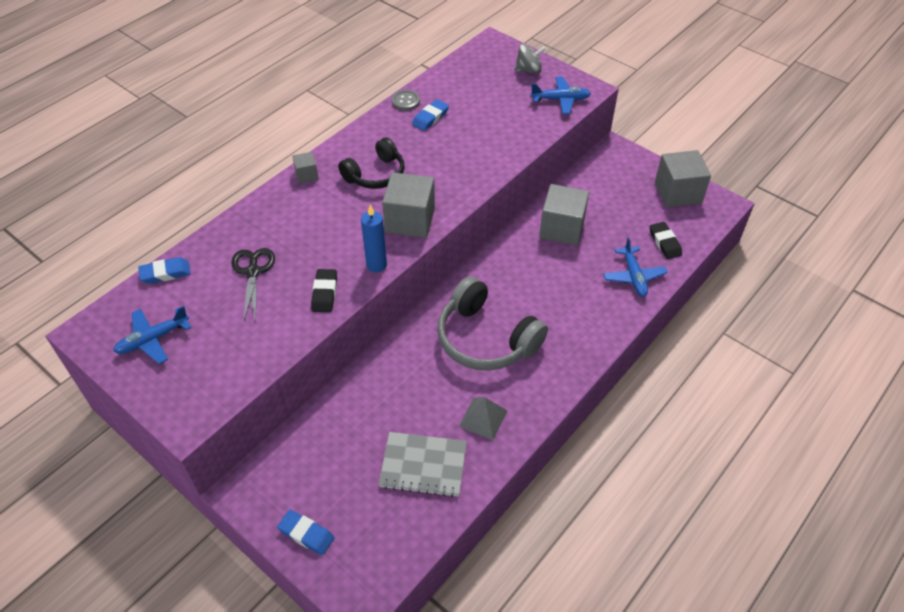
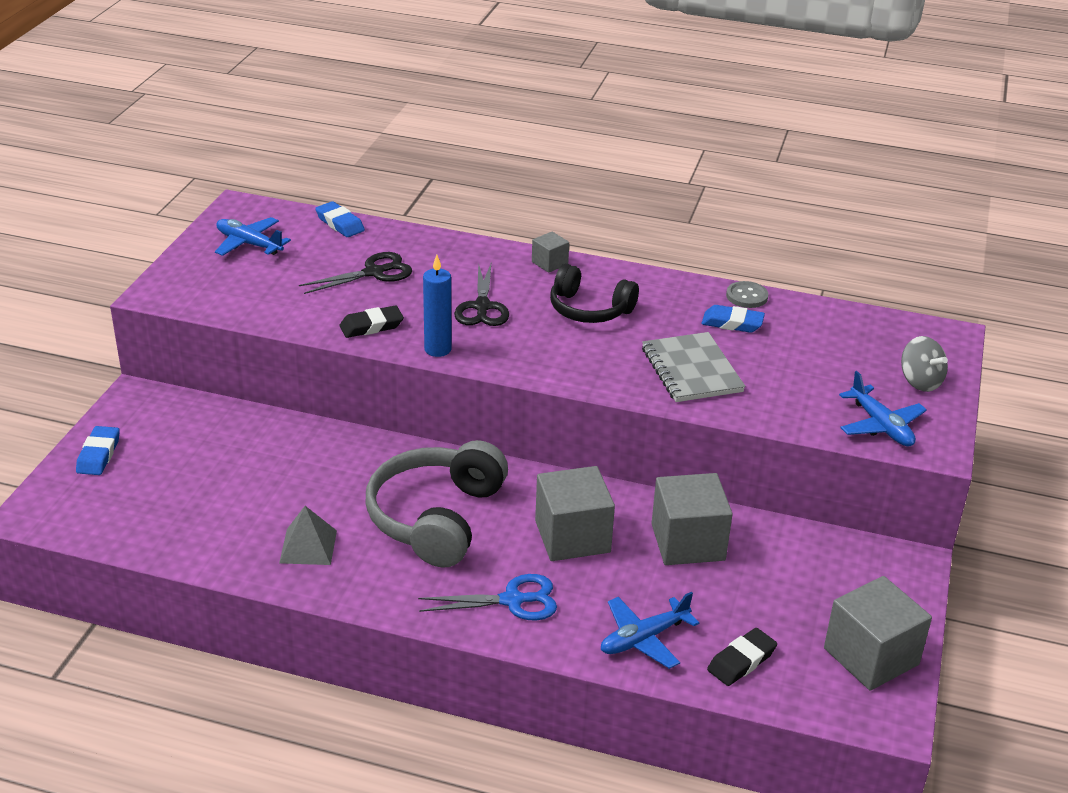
camera: 65 degrees right, 15 degrees down
(338, 226) = (482, 307): none -> black scissors
(410, 220) = (529, 354): grey cube -> grey cube (572, 536)
(423, 465) = (218, 515): grey notebook -> grey notebook (691, 370)
(580, 325) = (512, 600): none -> blue scissors

